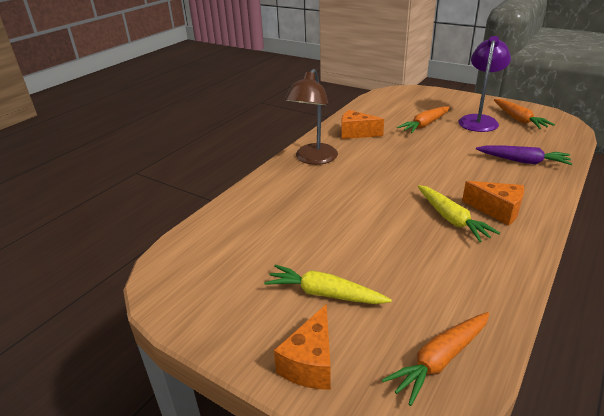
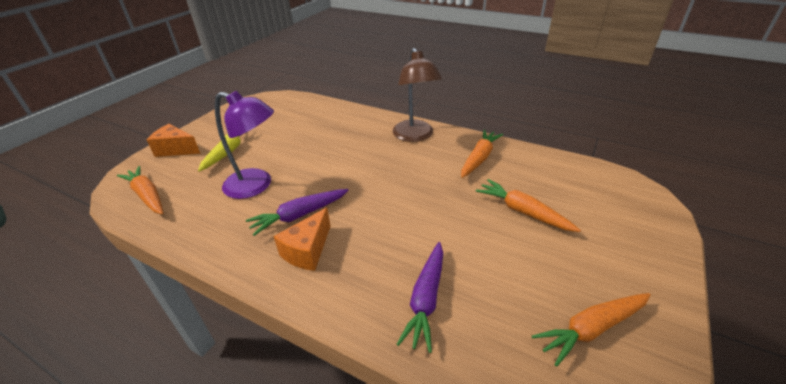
camera: 85 degrees right, 5 degrees up
(313, 159) = (415, 136): brown lamp -> brown lamp turned 120 degrees counterclockwise
(356, 133) = (479, 158): orange cheese -> orange carrot
(451, 219) = (299, 215): yellow carrot -> purple carrot
(479, 120) = (563, 271): purple lamp -> purple lamp (256, 186)

